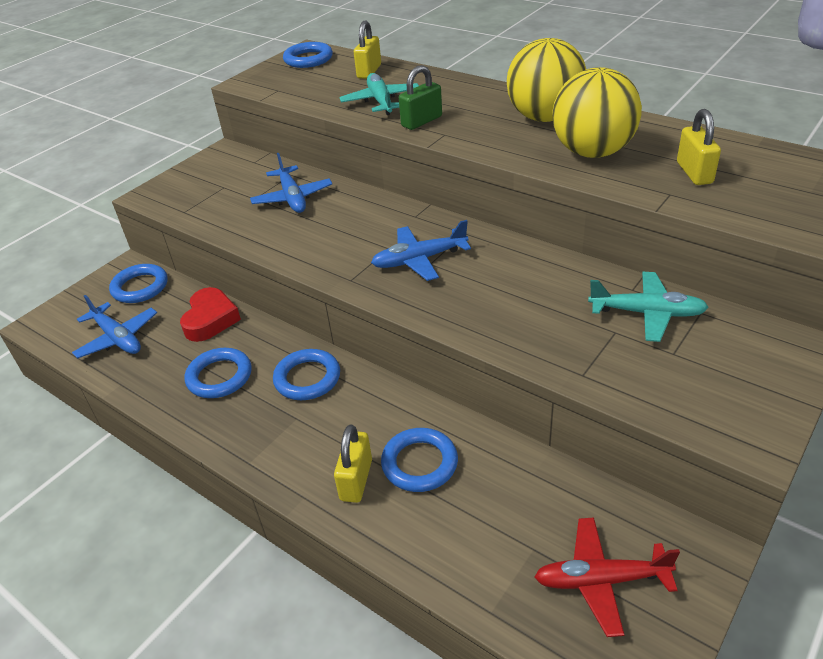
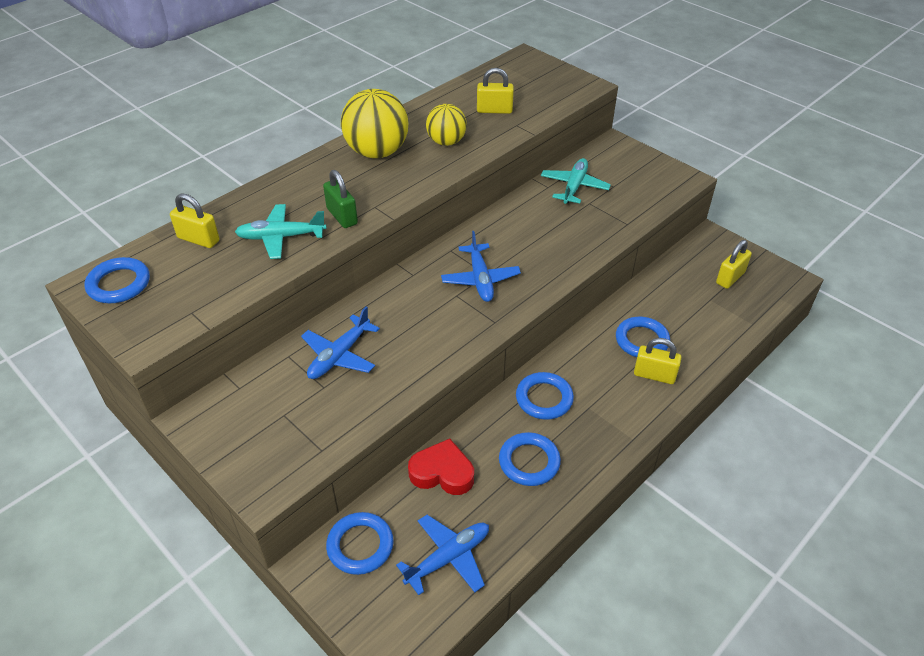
camera: 85 degrees left, 5 degrees up
(292, 198) = (339, 356): blue plane -> blue plane turned 135 degrees clockwise
(592, 152) = (446, 142): yellow ball -> yellow ball, size x0.62
(600, 580) = (730, 278): red plane -> yellow padlock

